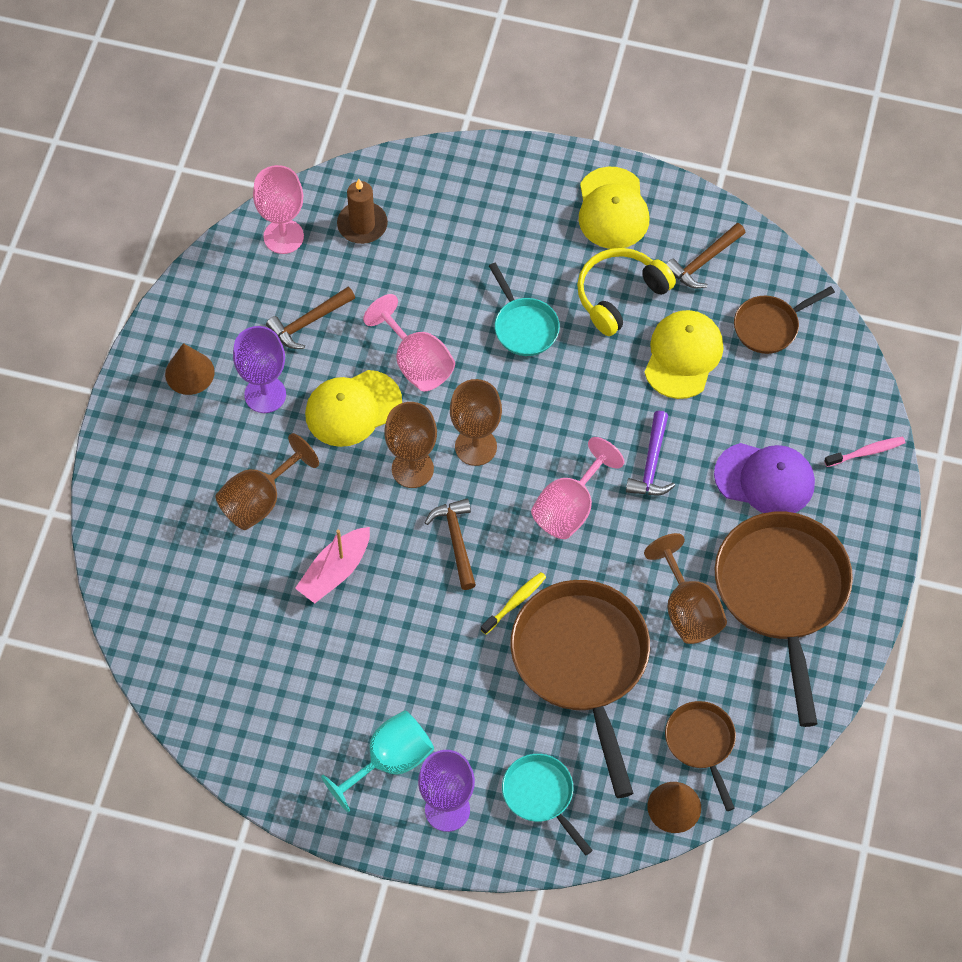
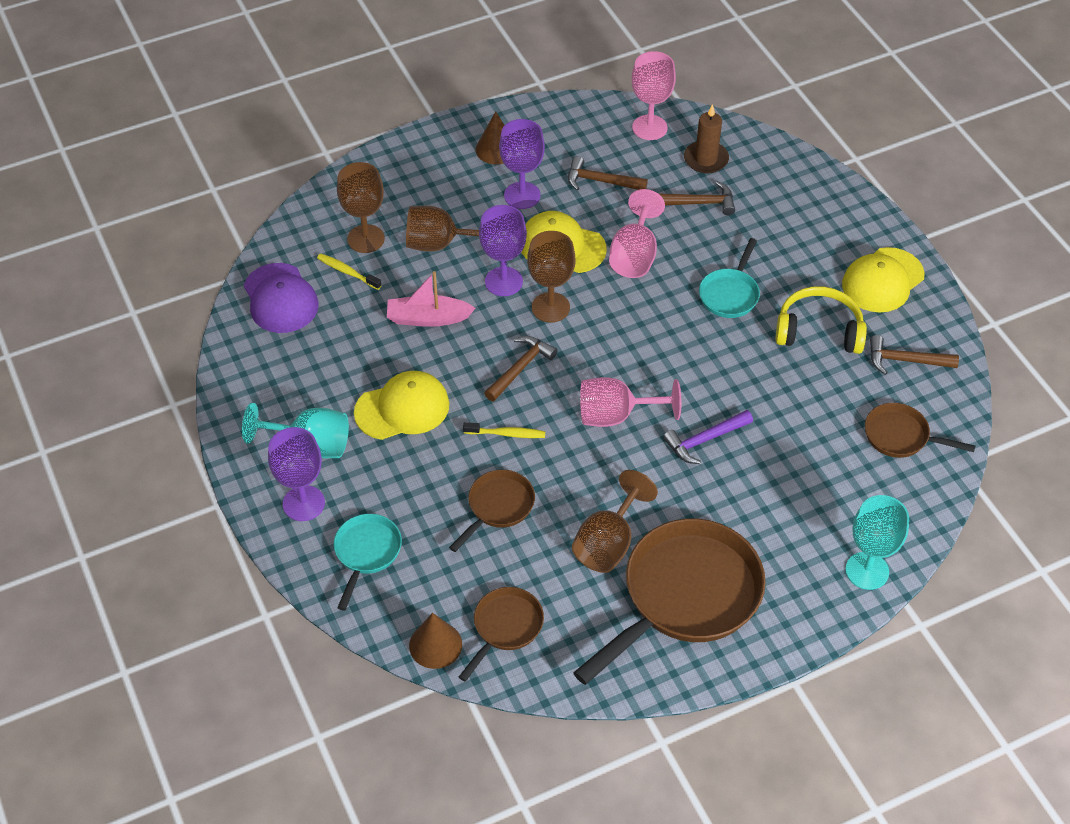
camera: 50 degrees right, 10 degrees down
(220, 597) = (347, 272): none -> yellow toothbrush
(350, 483) = (503, 281): none -> purple goblet
(405, 269) = (699, 203): none -> brown hammer
(475, 447) = (605, 330): brown goblet -> brown goblet (366, 239)
(582, 664) = (498, 507): brown pan -> brown pan, size x0.50
(683, 356) = (814, 400): yellow cap -> yellow cap (402, 408)
(765, 479) = (769, 519): purple cap -> purple cap (280, 298)
(867, 452) = (867, 571): pink toothbrush -> turquoise goblet

